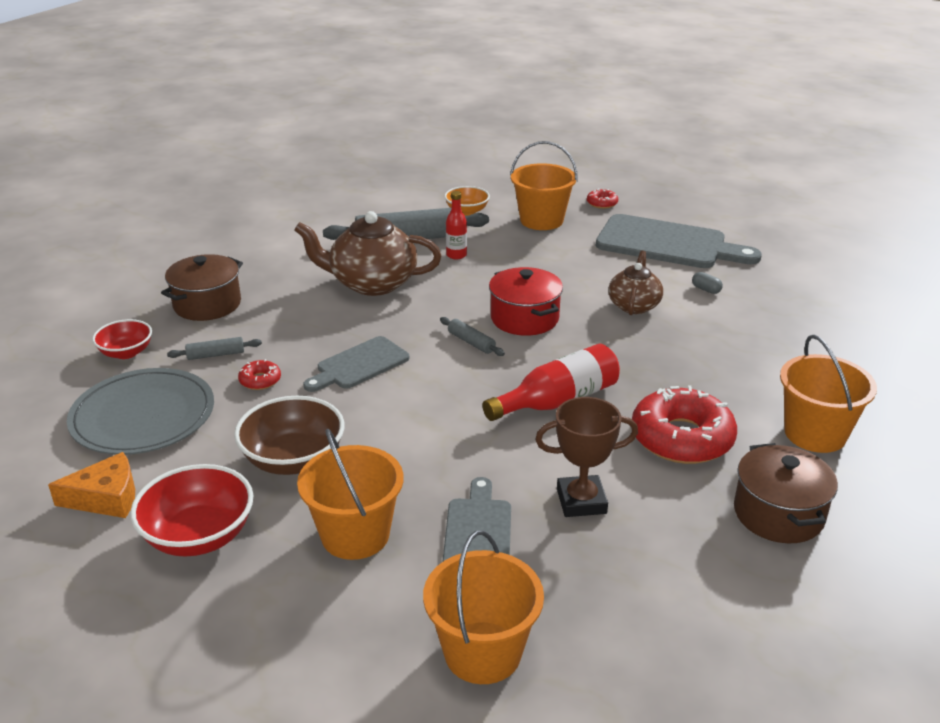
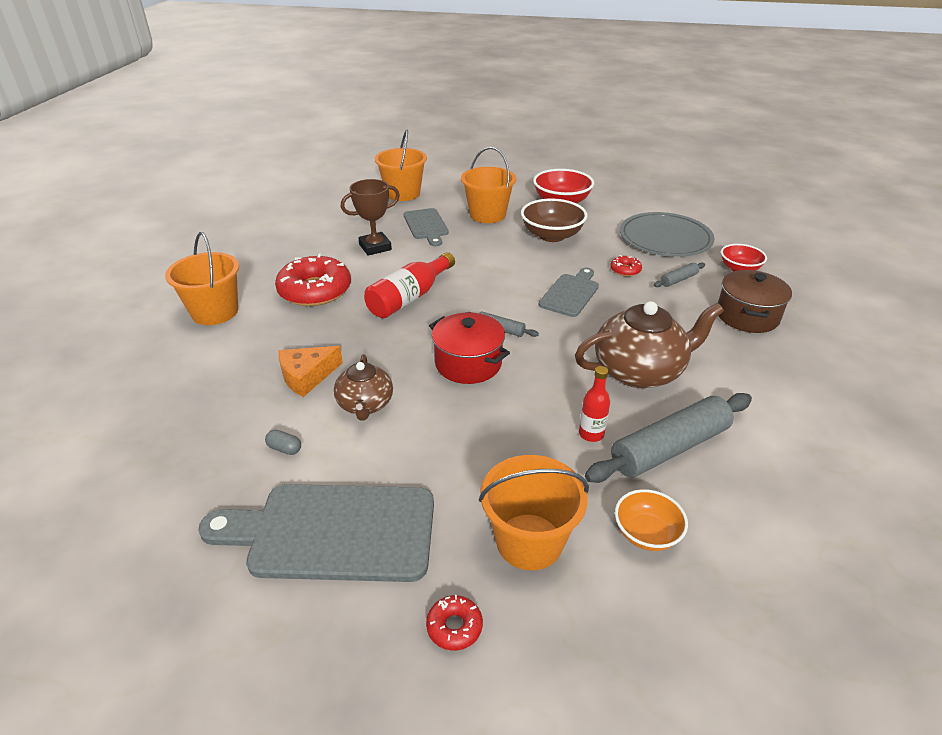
camera: 160 degrees right, 5 degrees up
(106, 498) = (625, 206): orange cheese -> orange cheese (307, 376)
(778, 514) = (256, 262): brown pot -> none

